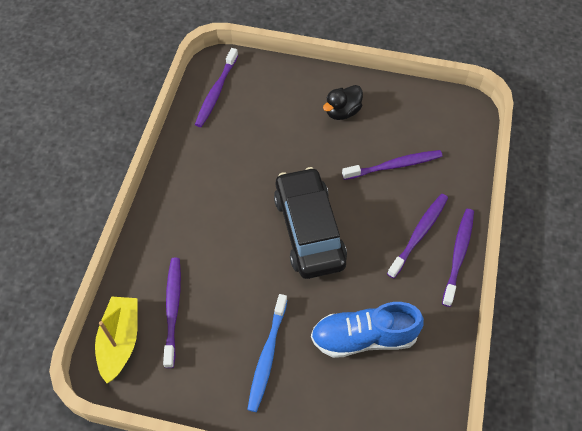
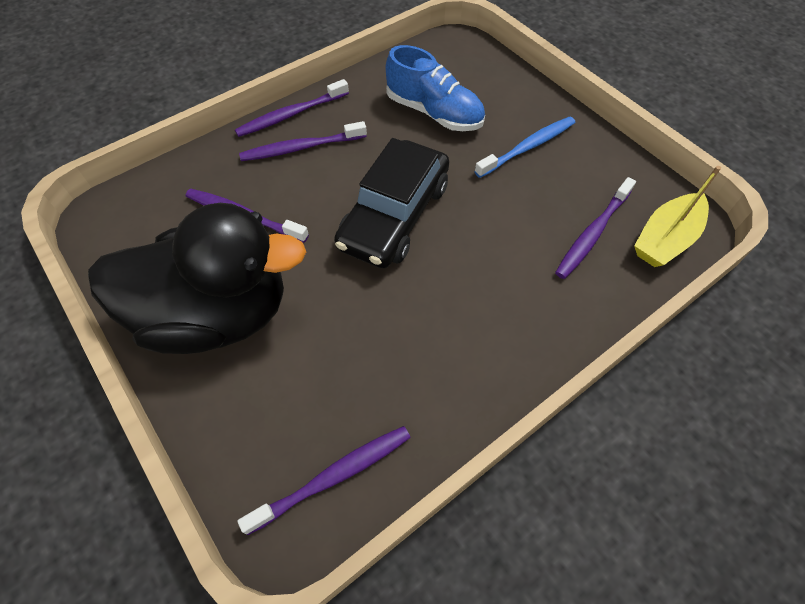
camera: 140 degrees left, 0 degrees up
(342, 112) = (217, 314): black duck -> black duck, size x2.48

